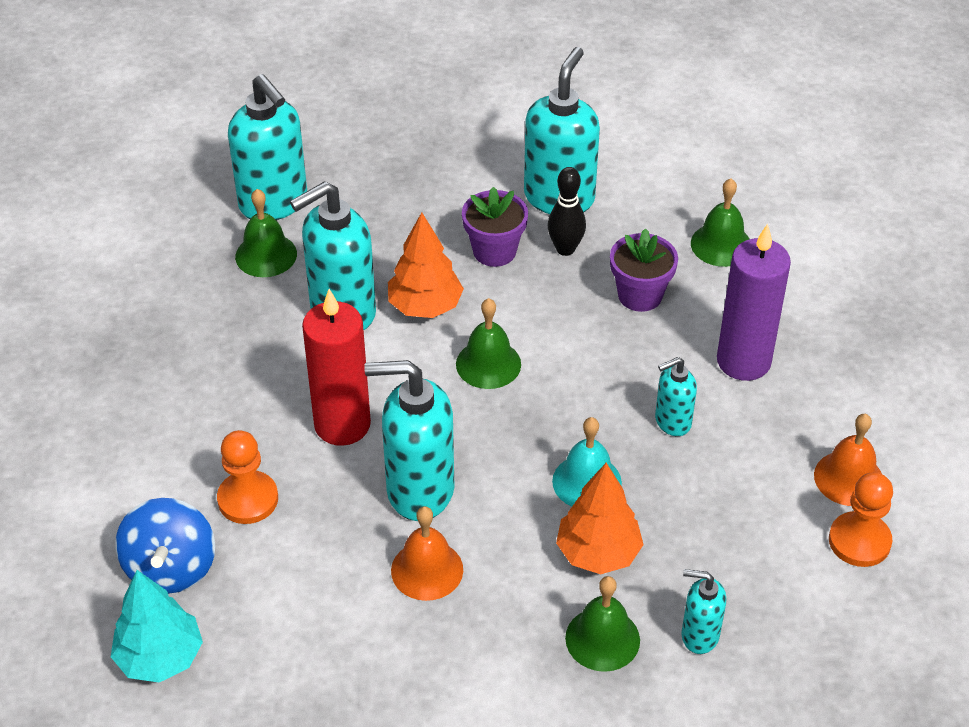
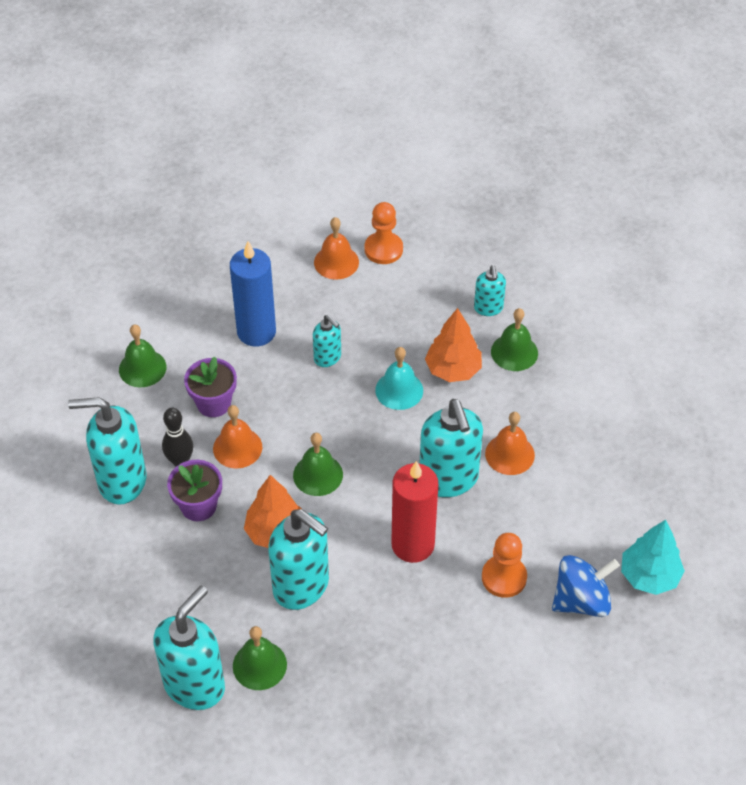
camera: 110 degrees left, 5 degrees up
(562, 301) = (237, 447): none -> orange bell
(743, 361) = (256, 332): purple candle -> blue candle

